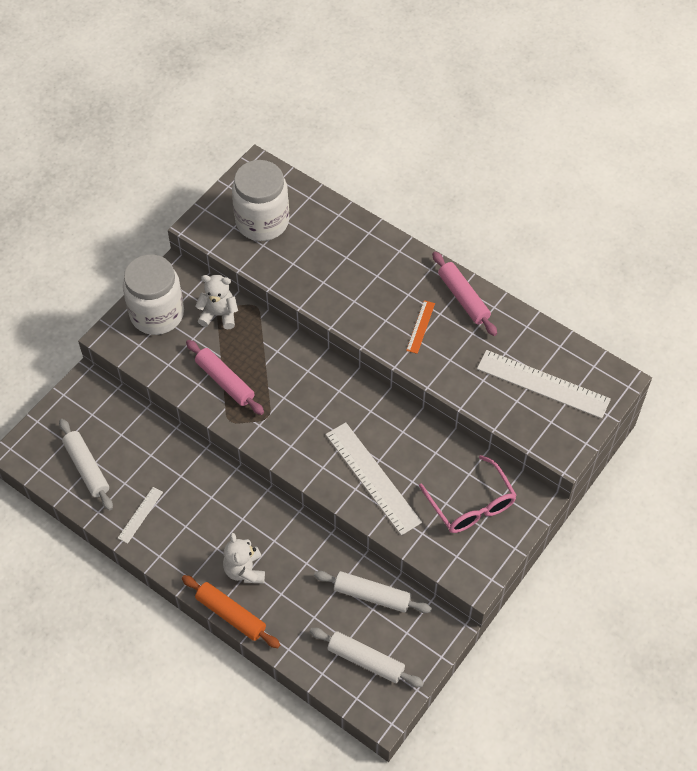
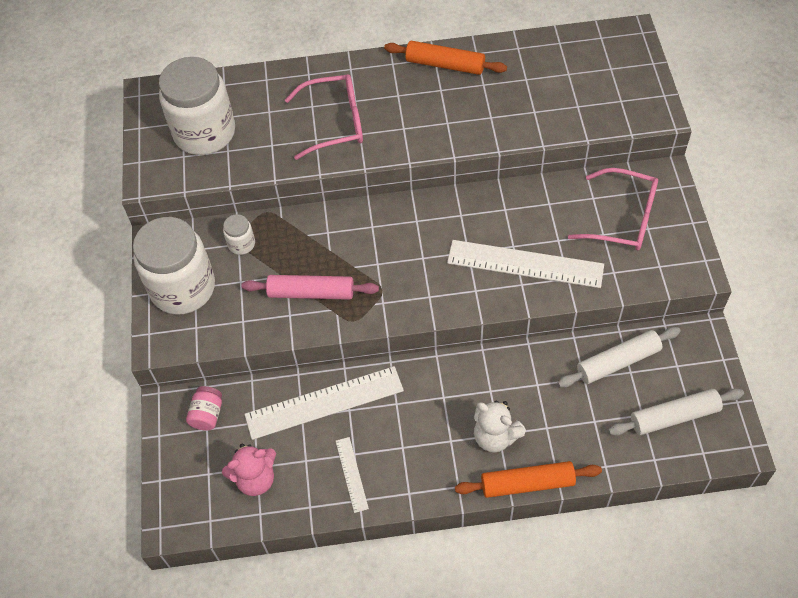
camera: 40 degrees left, 0 degrees up
(87, 468) = (255, 479): white rolling pin -> pink teddy bear
(101, 406) = (207, 414): none -> pink jar
(219, 314) = (241, 244): white teddy bear -> white jar
(347, 280) = (334, 123): none -> pink glasses
(420, 327) = (437, 111): orange ruler -> none
(463, 298) = (445, 65): pink rolling pin -> orange rolling pin
(543, 384) = (581, 79): white ruler -> white ruler (324, 402)

